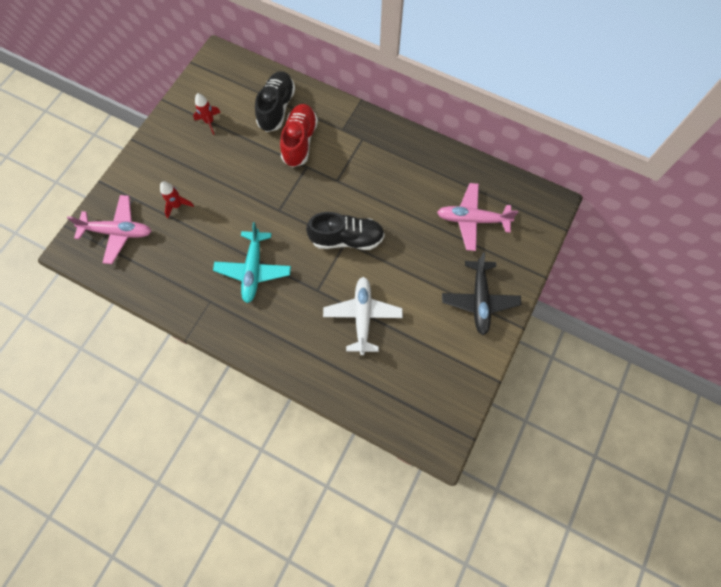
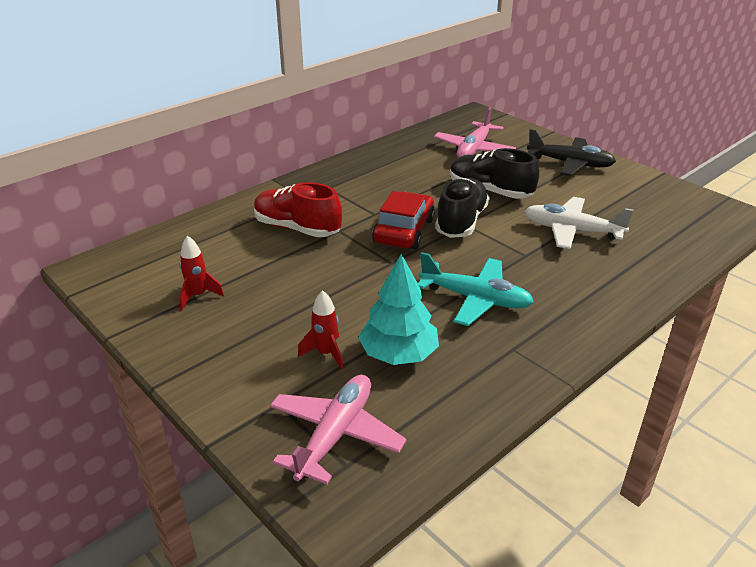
camera: 70 degrees left, 35 degrees down
(187, 242) = (398, 354): none -> turquoise tree
(276, 108) = (229, 236): black shoe -> black shoe (490, 191)
(320, 206) = (404, 231): none -> red car

